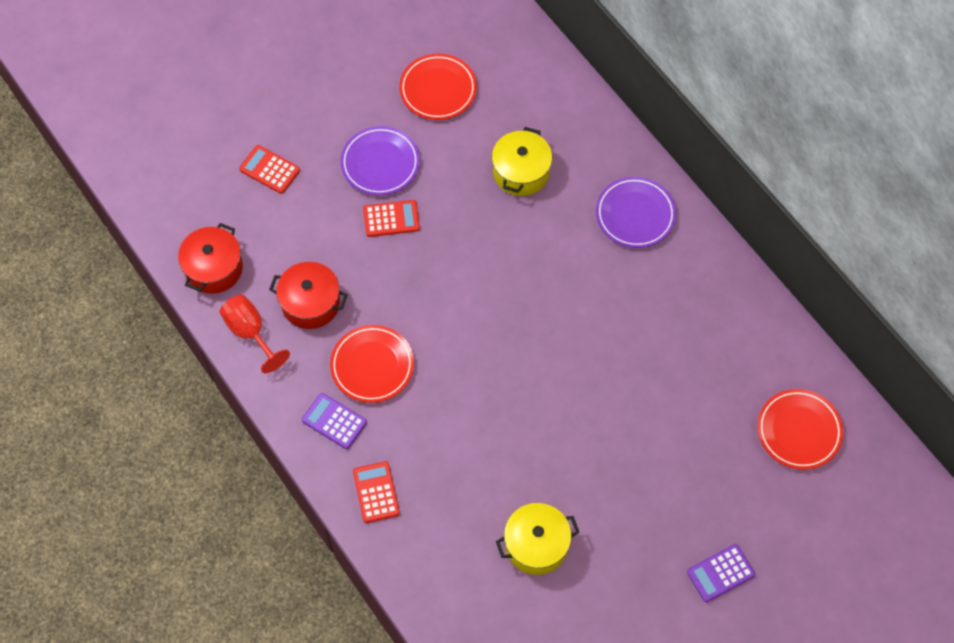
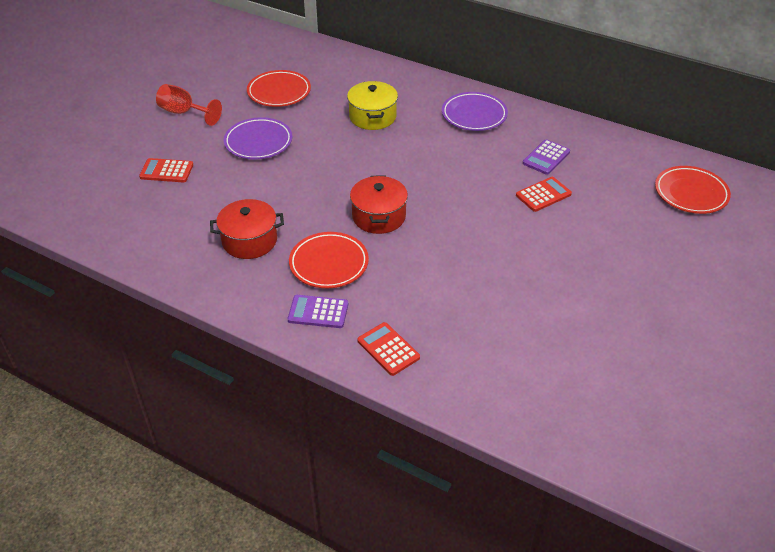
camera: 25 degrees left, 20 degrees down
(214, 268) = (148, 245): red pot -> red pot (379, 216)
(250, 332) = (205, 277): red goblet -> red goblet (184, 113)
(391, 219) = (287, 170): red calculator -> red calculator (543, 195)
(536, 545) = (554, 335): yellow pot -> none
(720, 573) = (714, 299): purple calculator -> purple calculator (546, 157)

